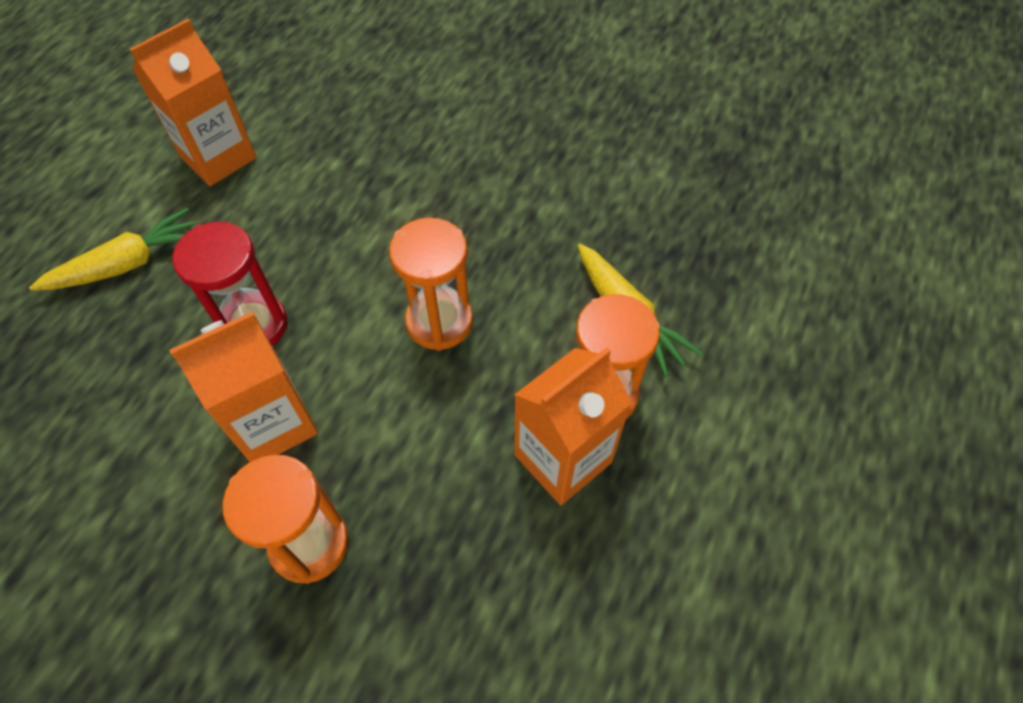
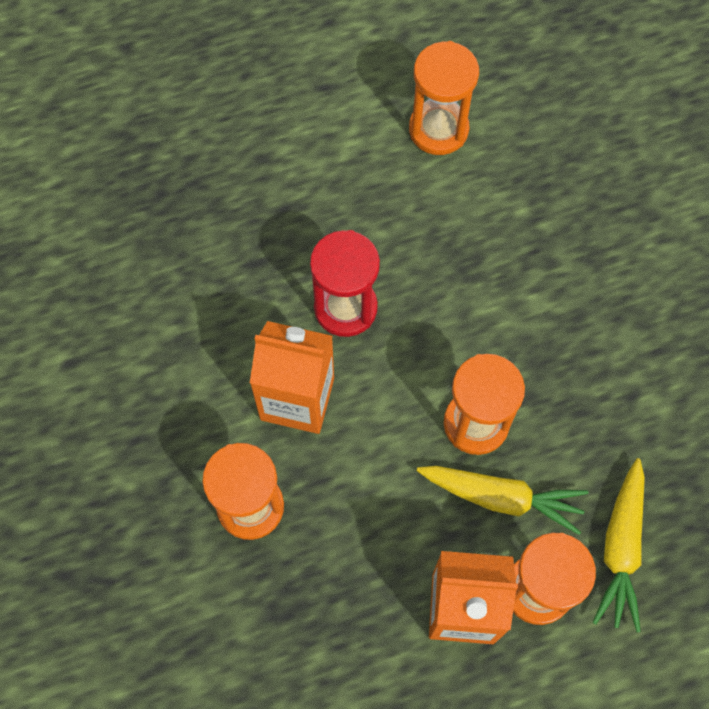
camera: 45 degrees right, 10 degrees up
(127, 264) = (301, 177): yellow carrot -> yellow carrot (502, 497)
(218, 157) = (438, 129): orange carton -> orange hourglass

